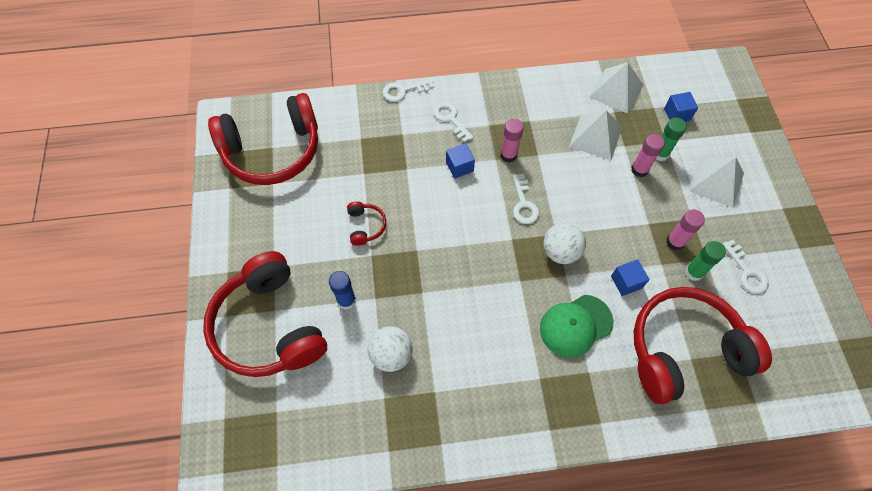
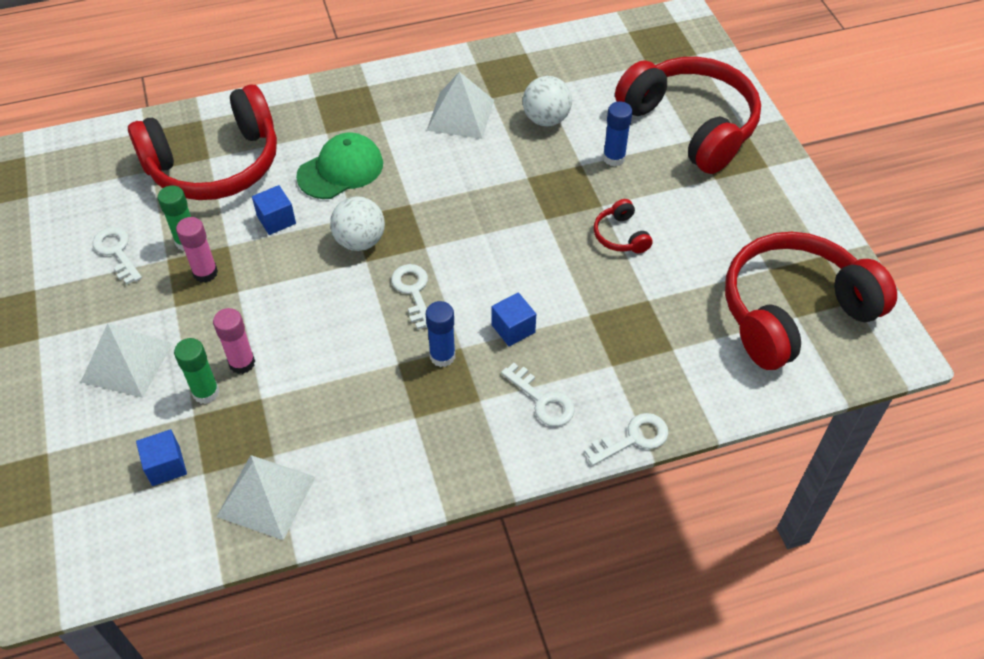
camera: 170 degrees right, 10 degrees down
(508, 155) = (442, 356): pink glue stick -> blue glue stick
(595, 136) = (307, 405): white pyramid -> white pyramid (460, 115)

